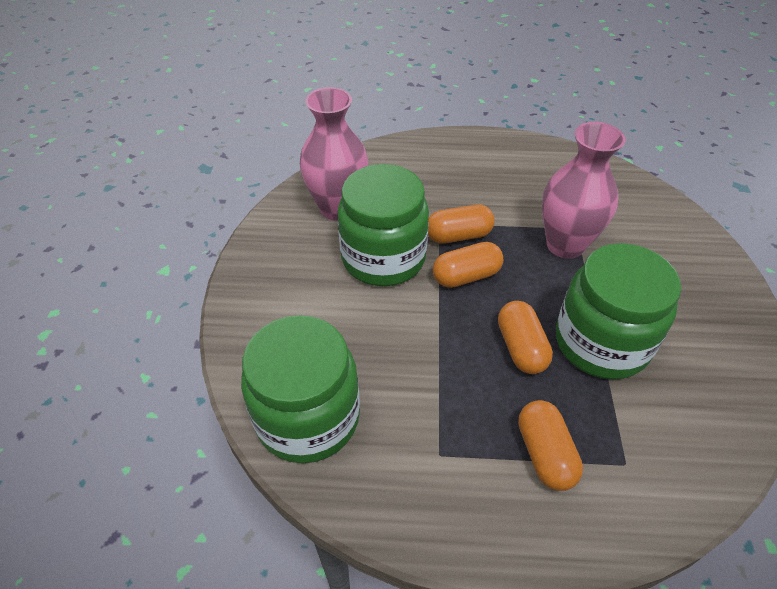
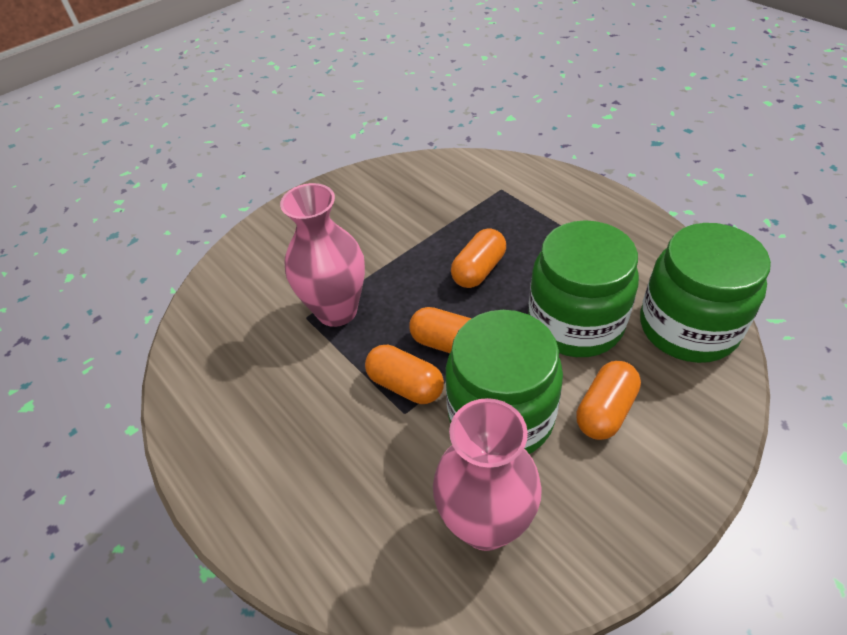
camera: 130 degrees left, 0 degrees up
(545, 453) = (540, 216): orange capsule -> orange capsule (605, 410)
(601, 342) = (423, 239): green jar -> green jar (575, 323)

